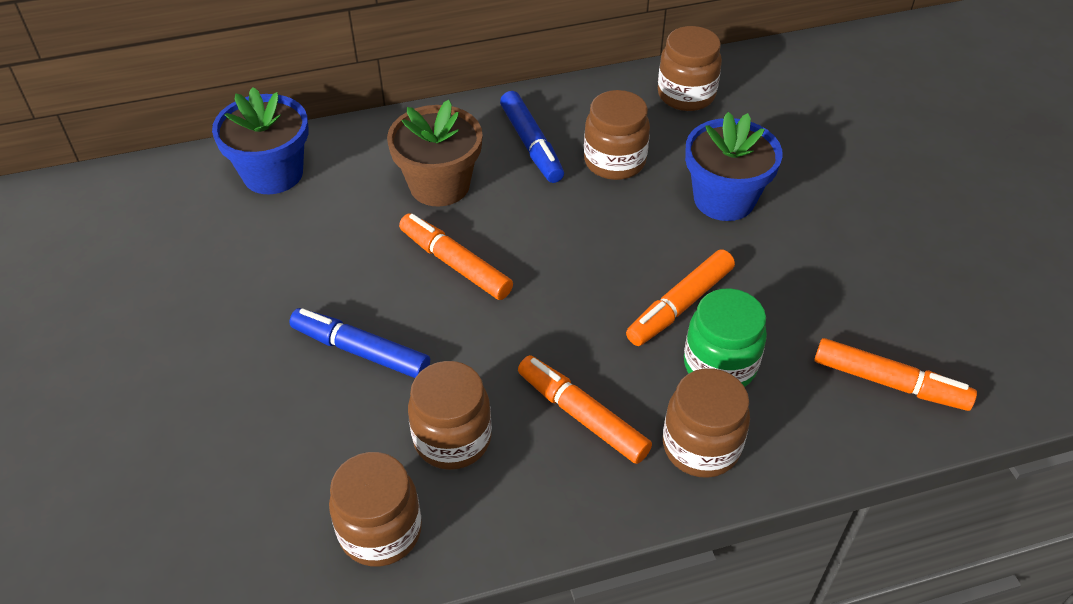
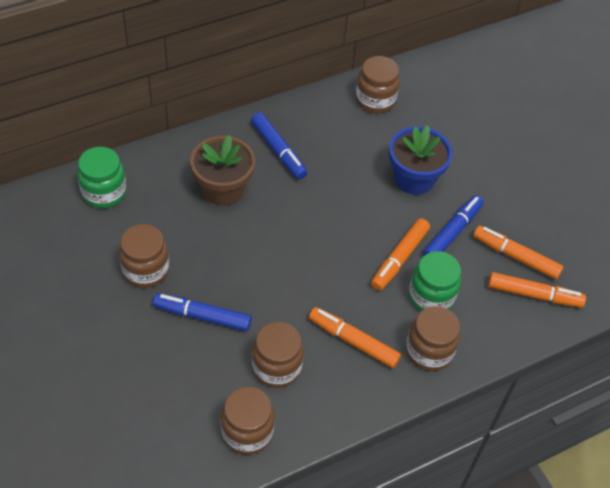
camera: 15 degrees left, 5 degrees up
(273, 173) = (104, 192): blue flower pot -> green jar
(455, 264) = (248, 246): orange marker -> orange marker (515, 256)
(614, 161) = (337, 158): brown jar -> brown jar (146, 270)
(770, 278) = (452, 232): none -> blue marker

